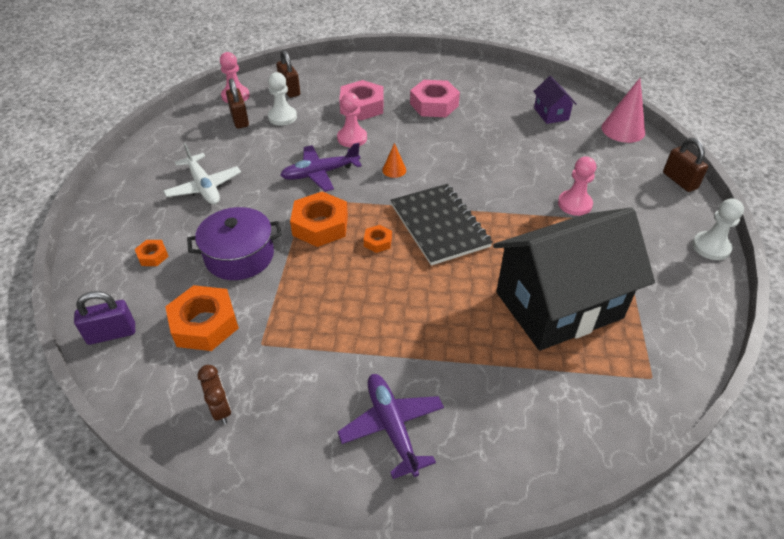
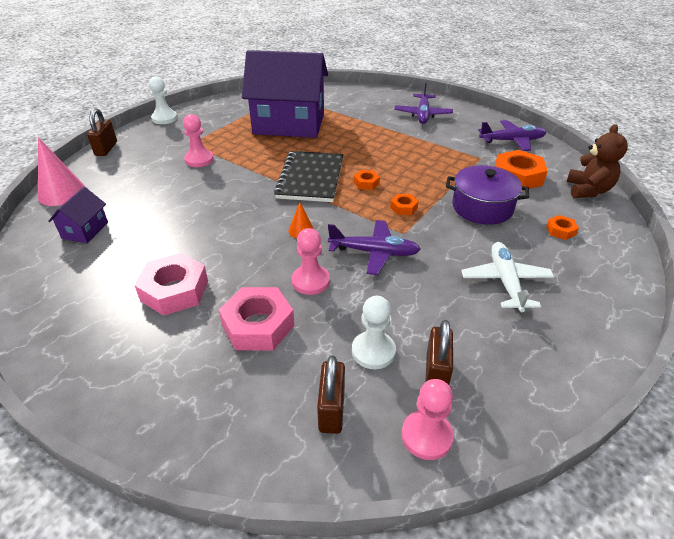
camera: 150 degrees left, 5 degrees down
(111, 334) = (588, 190): purple padlock -> brown teddy bear
(221, 410) = (512, 141): brown clock -> purple plane
(320, 225) = (403, 207): orange nut -> orange nut, size x0.49
(558, 305) = (289, 124): black house -> purple house

